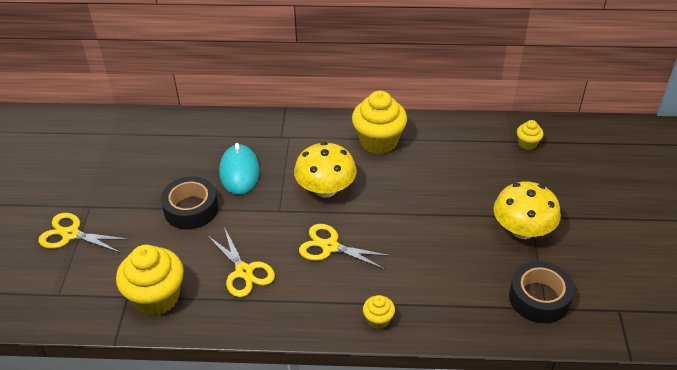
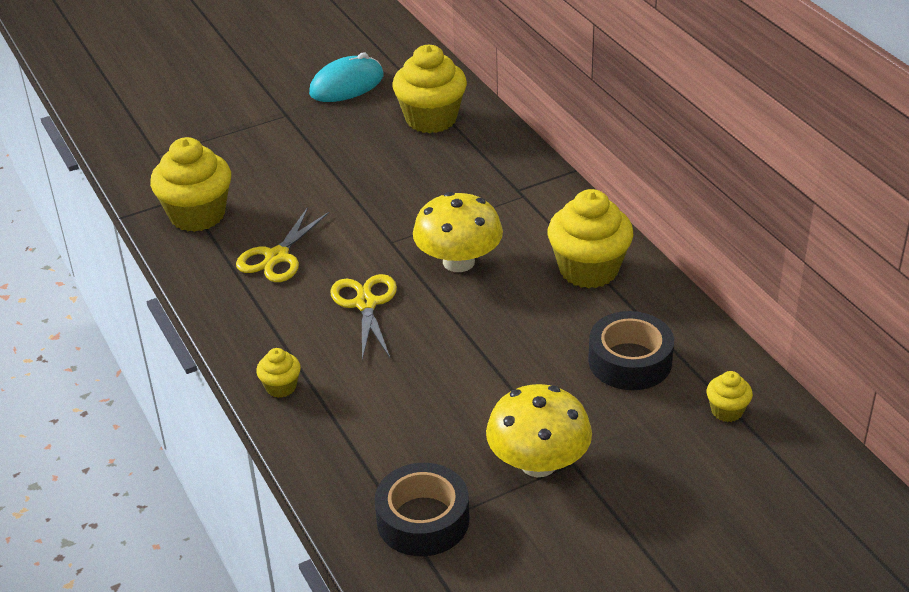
camera: 60 degrees right, 5 degrees down
(71, 234) = (239, 123): yellow scissors -> none
(172, 142) = (431, 119): none -> yellow cupcake
(191, 209) = (339, 179): black tape -> black tape (630, 361)
(239, 172) = (427, 186): turquoise mouse -> turquoise mouse (346, 85)

